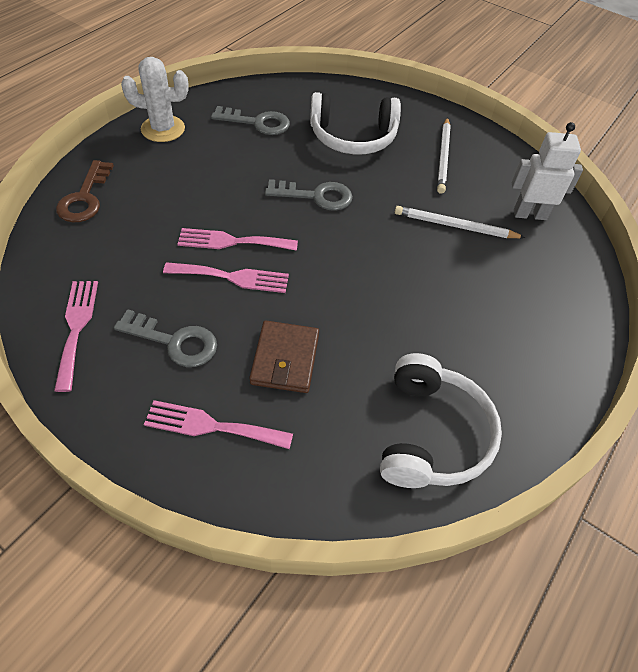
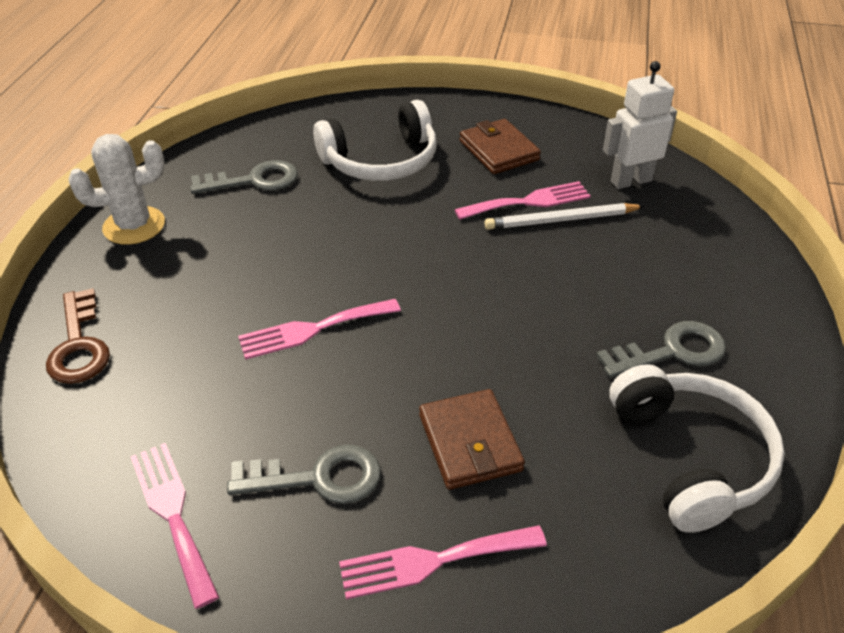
camera: 20 degrees left, 10 degrees down
(232, 277) = (341, 371): pink fork -> pink fork (529, 202)
(316, 196) = (381, 241): grey key -> grey key (671, 351)
(443, 157) = (498, 150): white pencil -> brown wallet

